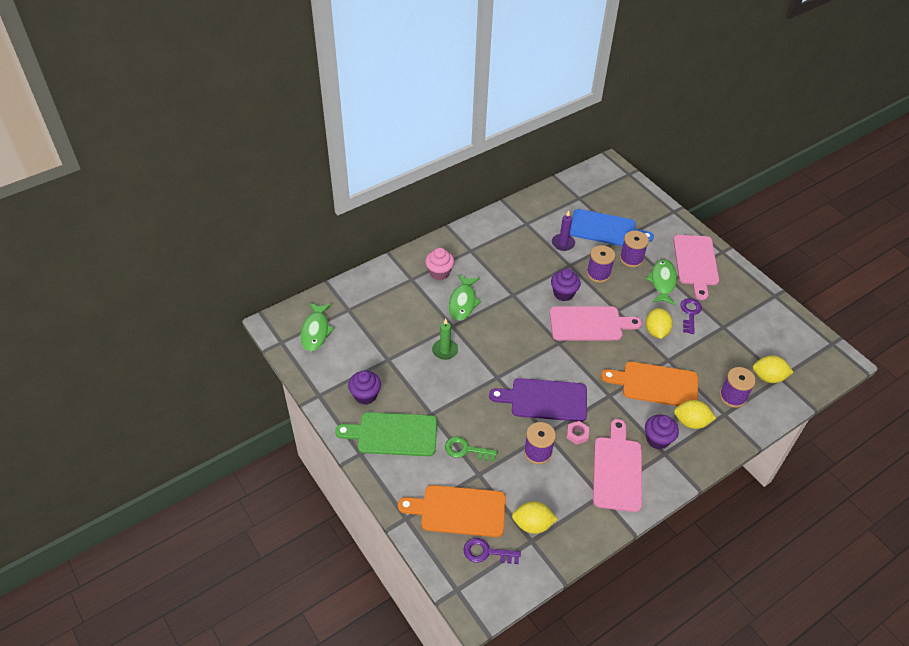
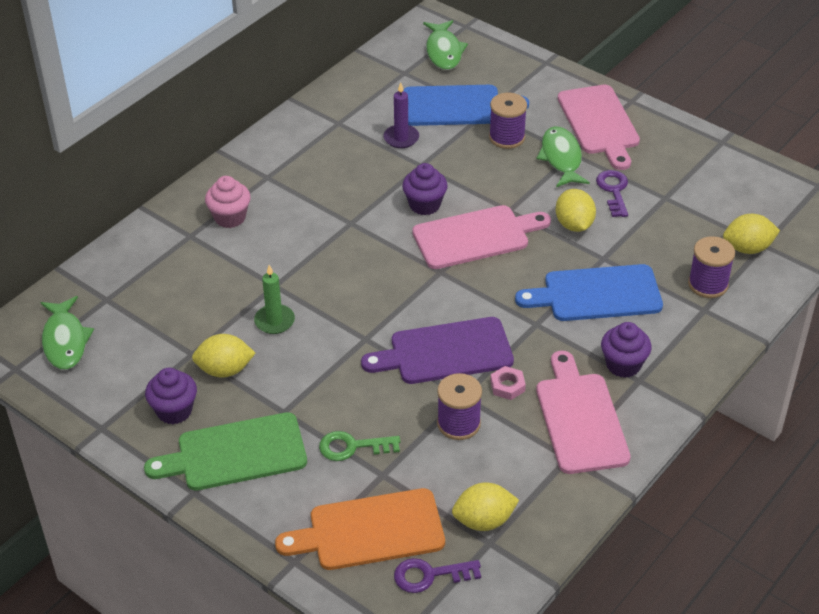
camera: 15 degrees left, 5 degrees down
(463, 302) = (280, 250): green fish -> green fish (444, 51)
(598, 274) = (466, 167): purple spool -> none
(655, 384) = (596, 294): orange cutting board -> blue cutting board
(691, 422) = (662, 331): yellow lemon -> yellow lemon (225, 370)

